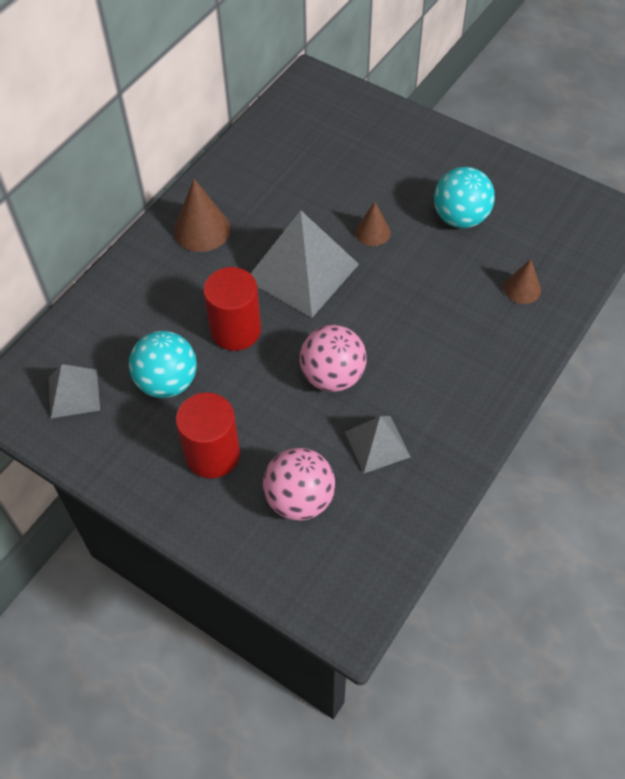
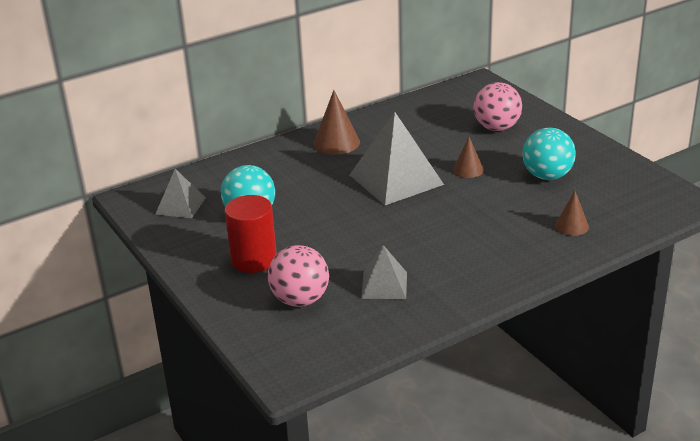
camera: 25 degrees right, 25 degrees down
(235, 330) = (321, 199): red cylinder -> none
(332, 376) = (377, 240): pink ball -> pink ball (496, 128)

